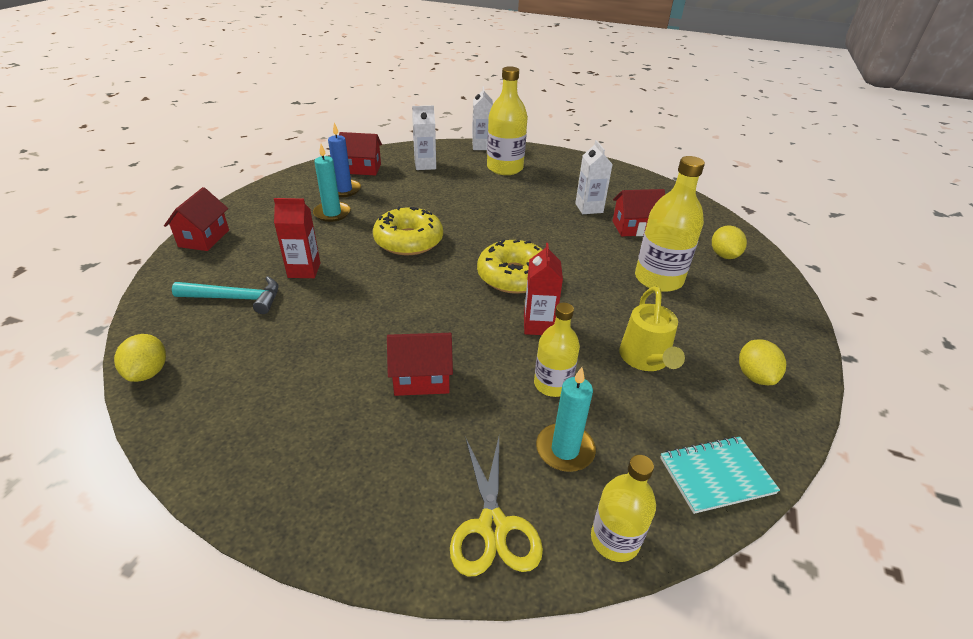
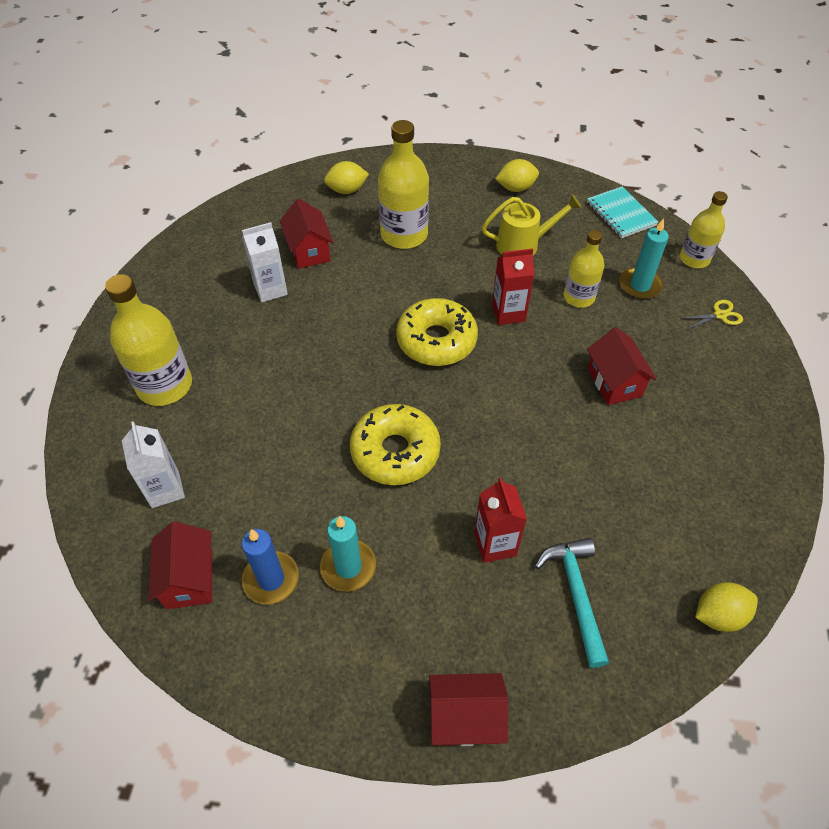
camera: 100 degrees left, 15 degrees up
(481, 146) = (82, 427): white carton -> none
(493, 526) = (720, 315): yellow scissors -> yellow scissors, size x0.57

